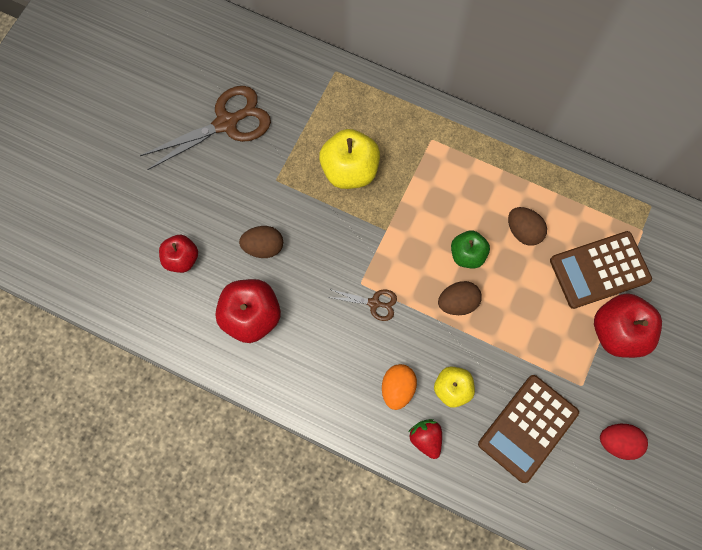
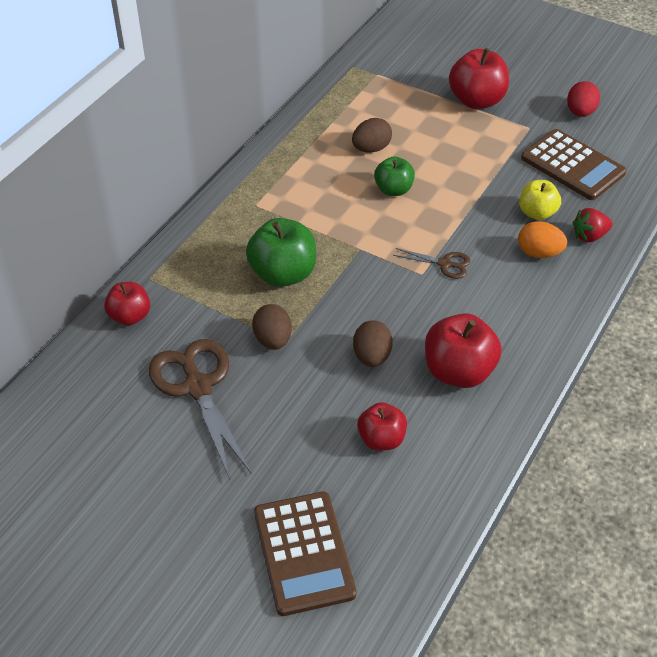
camera: 85 degrees left, 25 degrees down
(294, 65) = (130, 316): none -> red apple
(350, 170) = (283, 274): yellow apple -> green apple
(374, 303) = (445, 264): brown scissors -> brown scissors turned 90 degrees clockwise
(457, 302) = (445, 201): brown egg -> brown egg (273, 340)
(599, 270) = (415, 104): brown calculator -> brown calculator (304, 553)

